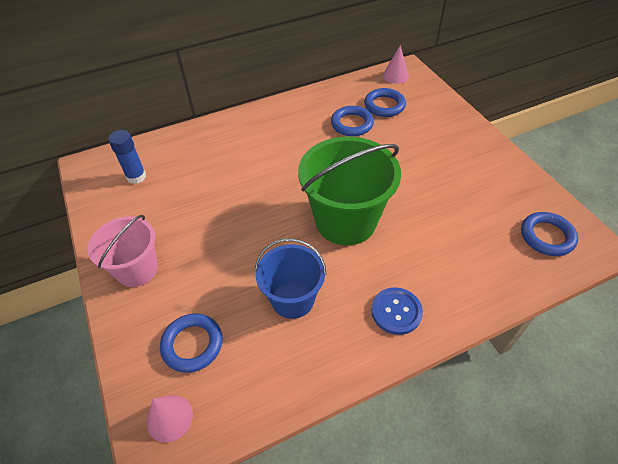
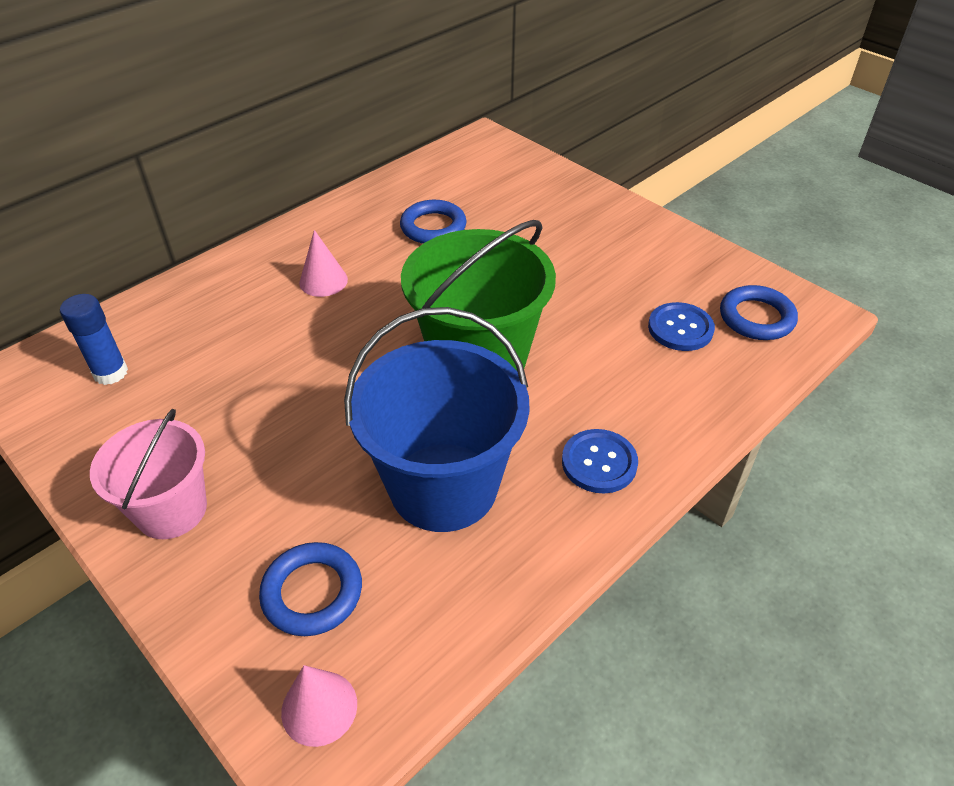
camera: 20 degrees left, 5 degrees down
(292, 299) = (443, 486): blue bucket -> blue bucket, size x1.60
(384, 105) = (471, 193): blue ring -> none
(395, 76) = (471, 150): pink cone -> pink cone (323, 281)
(488, 231) = (680, 328): none -> blue button

